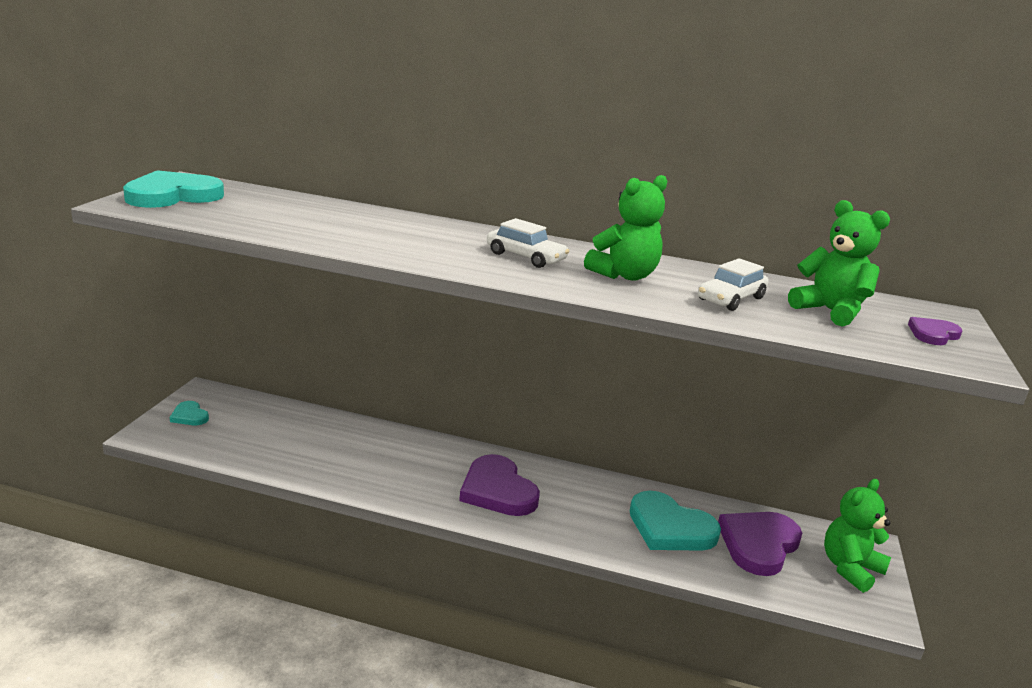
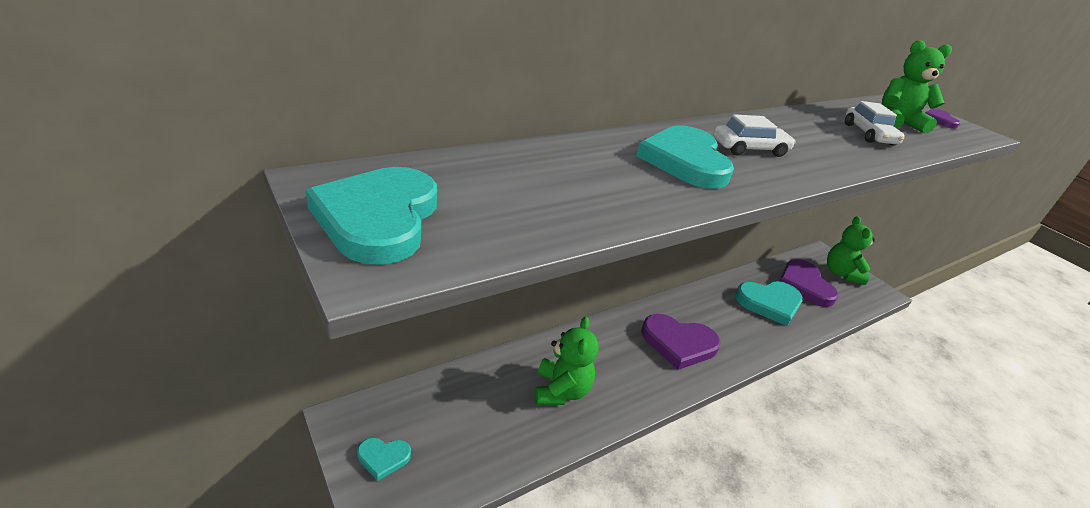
camera: 50 degrees left, 10 degrees up
(435, 241) = (685, 161): none -> turquoise heart
(624, 275) = (809, 139): green teddy bear -> green teddy bear (561, 391)

